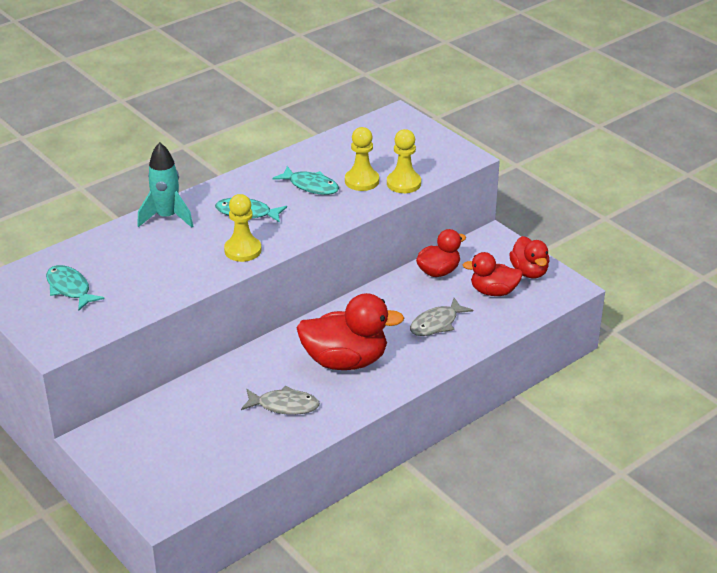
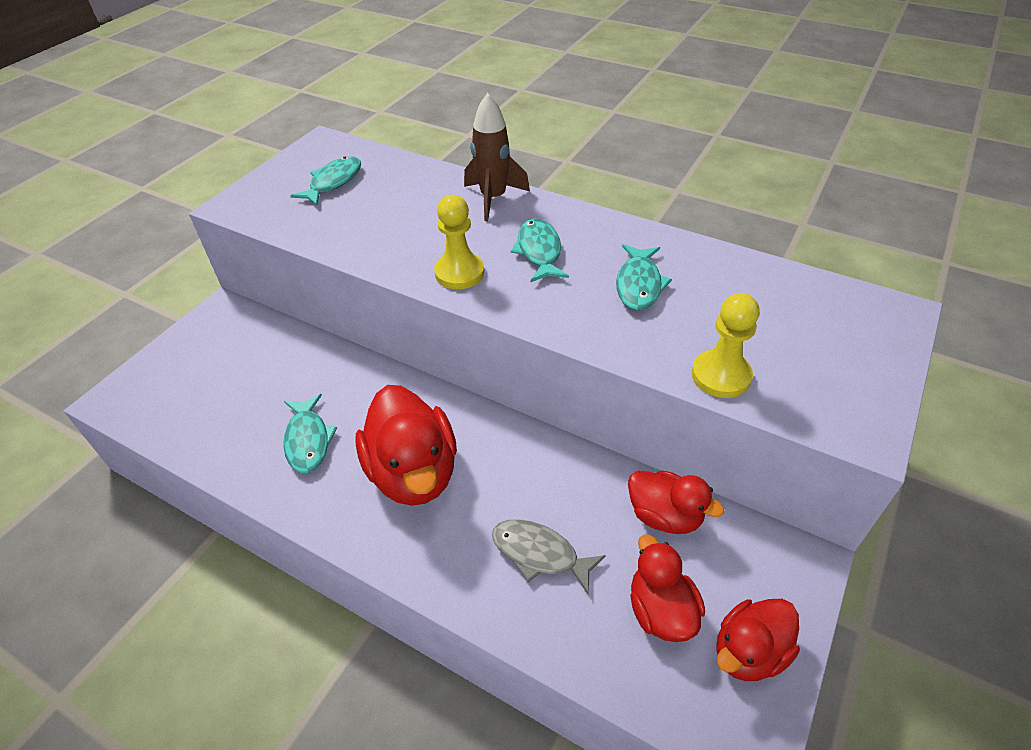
camera: 70 degrees right, 10 degrees up
(167, 217) = (493, 198): turquoise rocket -> brown rocket
(284, 405) = (308, 440): grey fish -> turquoise fish
(362, 181) = (690, 329): yellow pawn -> none

